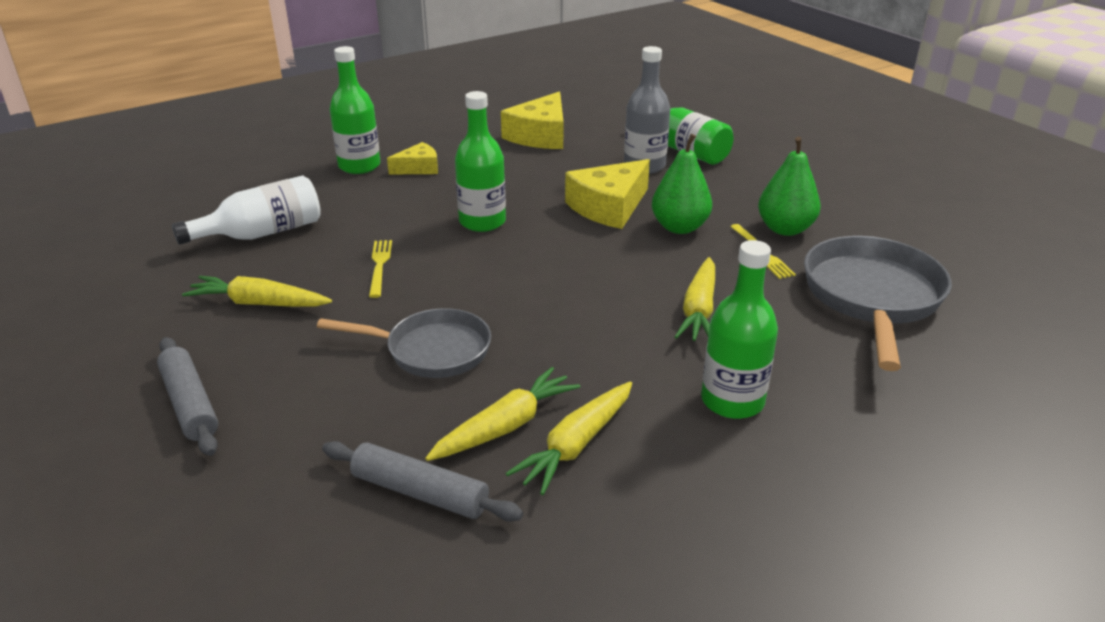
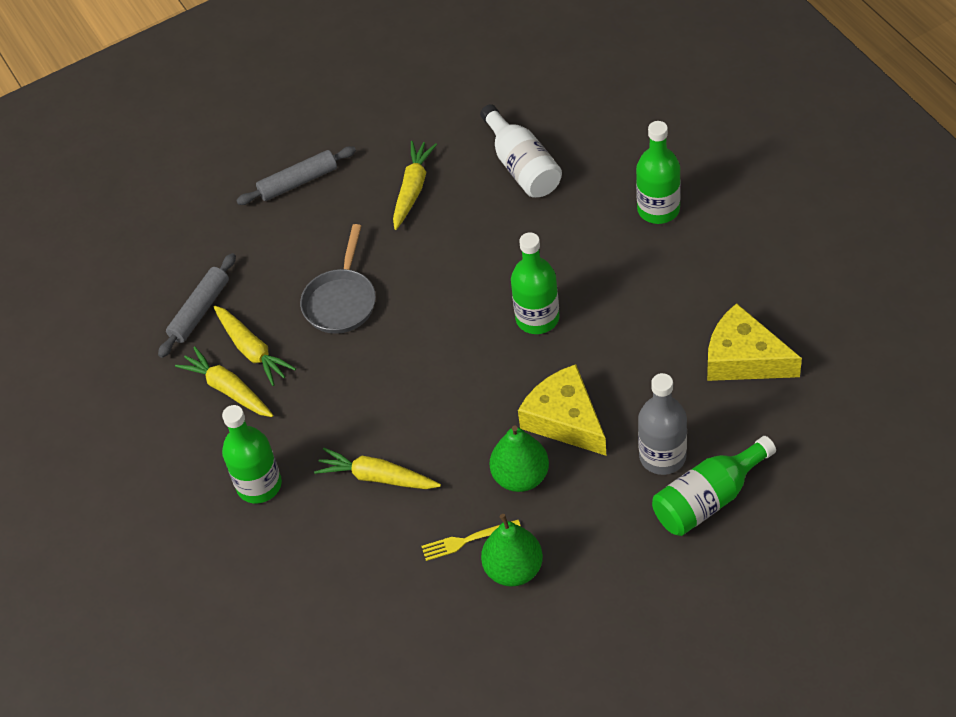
camera: 100 degrees right, 20 degrees up
(380, 265) = (463, 254): yellow fork -> none
(418, 168) = (654, 257): yellow cheese -> none
(872, 297) = (384, 615): grey pan -> none

